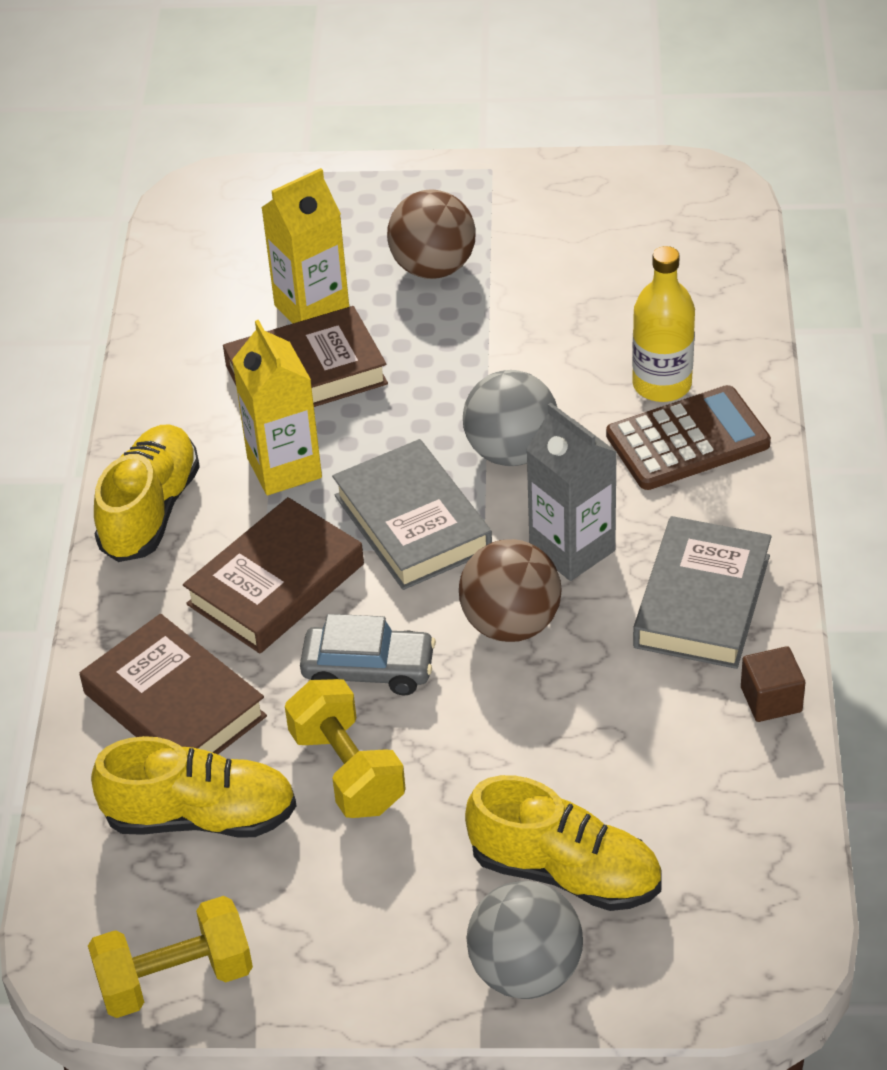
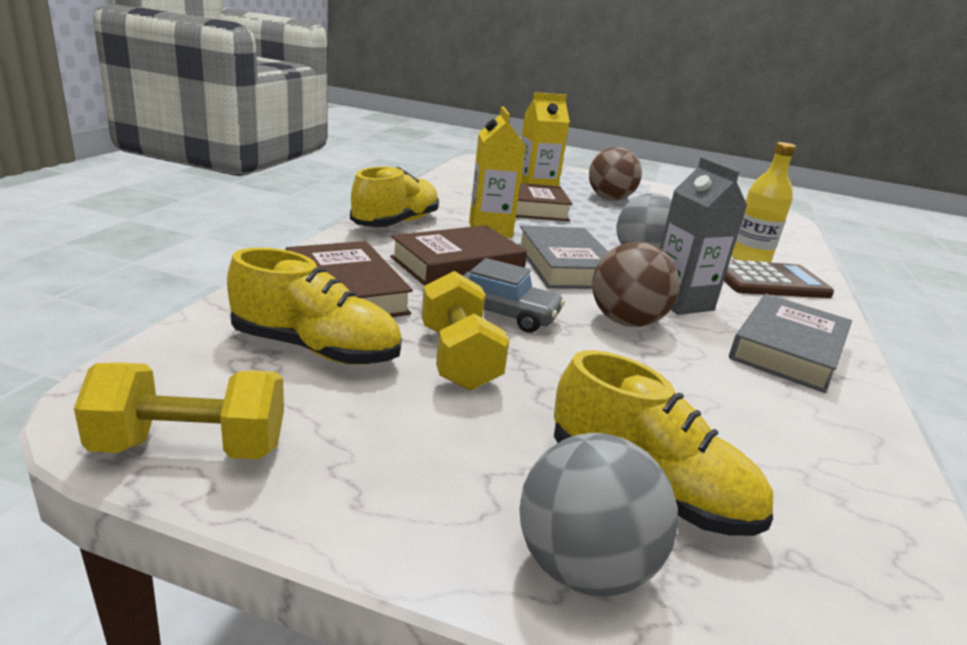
camera: 10 degrees right, 20 degrees down
(771, 699) = (863, 420): brown cube -> none

